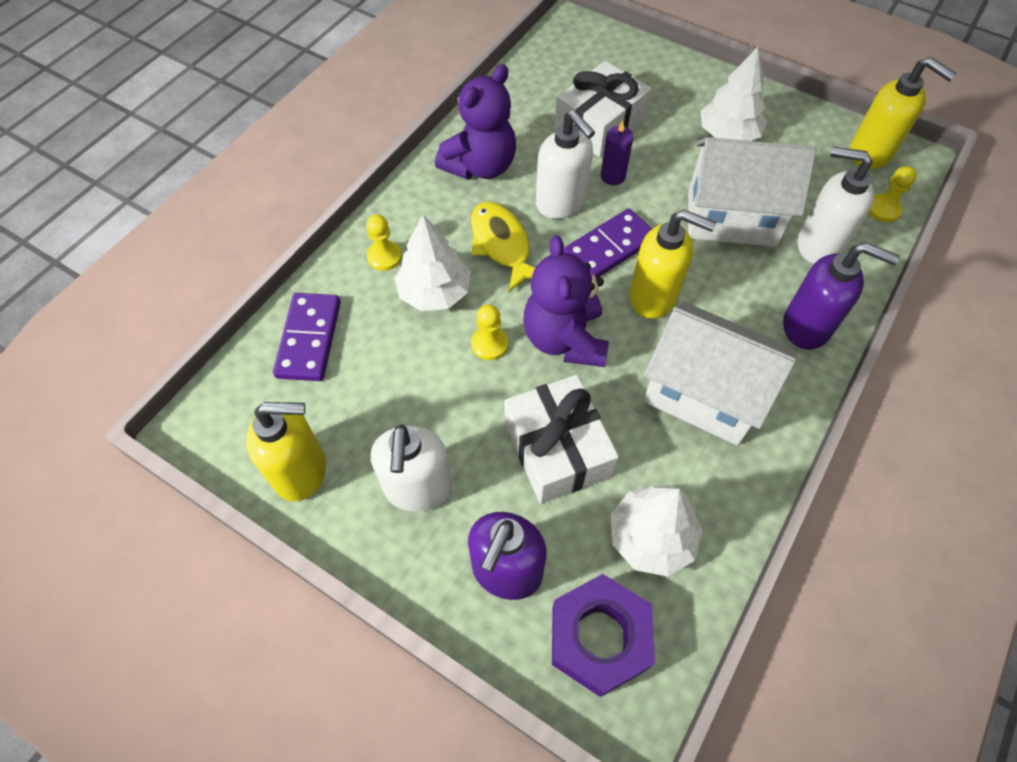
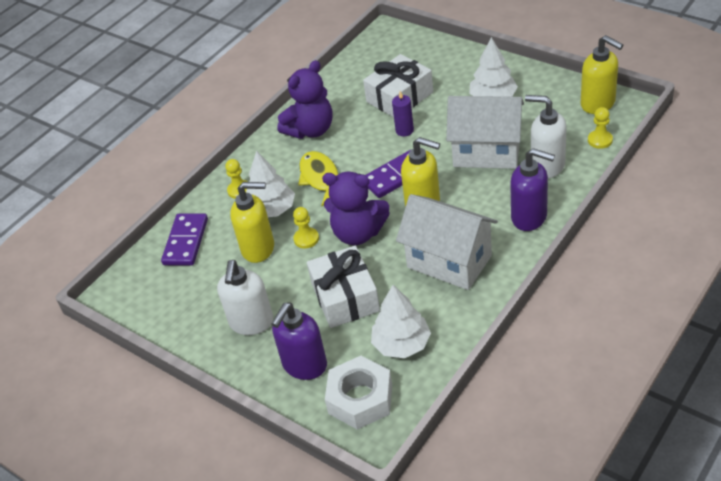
camera: 10 degrees right, 15 degrees down
(301, 471) = (176, 316): yellow soap dispenser -> yellow soap dispenser (258, 248)
(561, 203) = (365, 150): white soap dispenser -> none
(565, 339) = (358, 233): purple teddy bear -> purple teddy bear turned 75 degrees counterclockwise
(599, 638) = (360, 399): purple nut -> white nut

